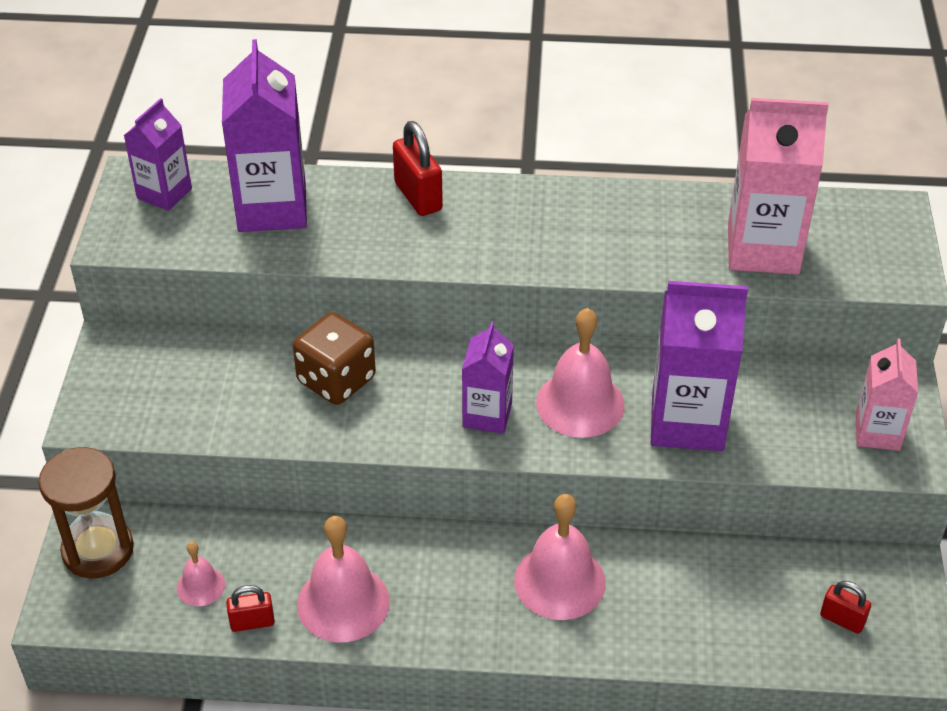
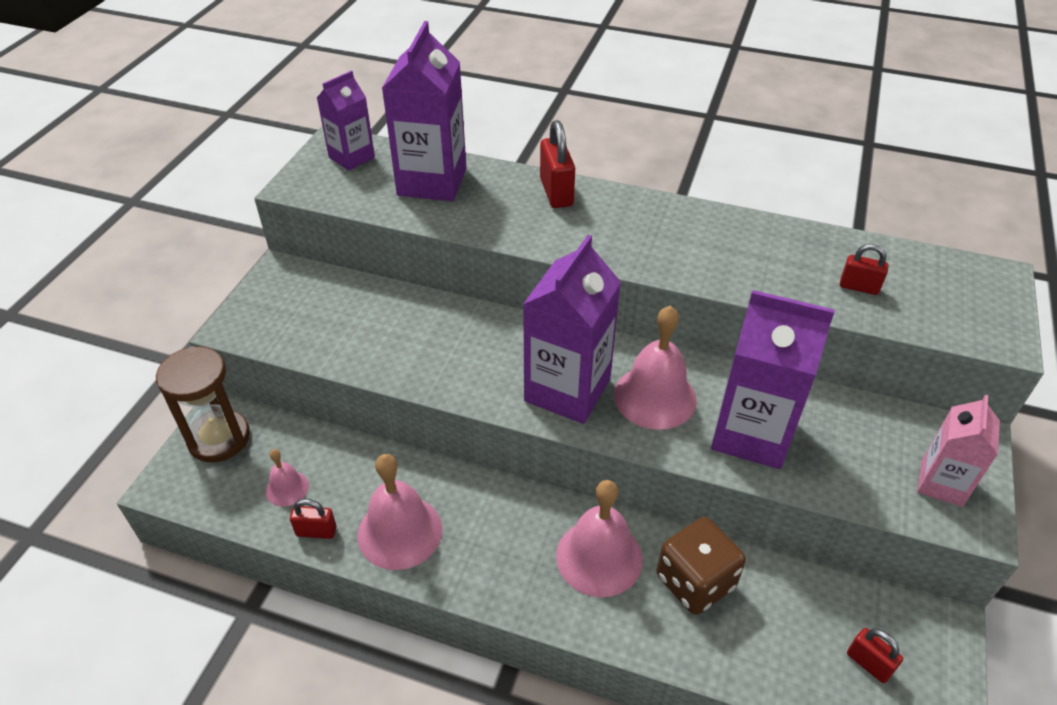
camera: 15 degrees right, 0 degrees up
(336, 380) = (447, 334): brown dice -> brown dice (695, 581)
(487, 415) = (567, 390): purple carton -> purple carton, size x1.69
(763, 249) = (858, 287): pink carton -> red padlock

